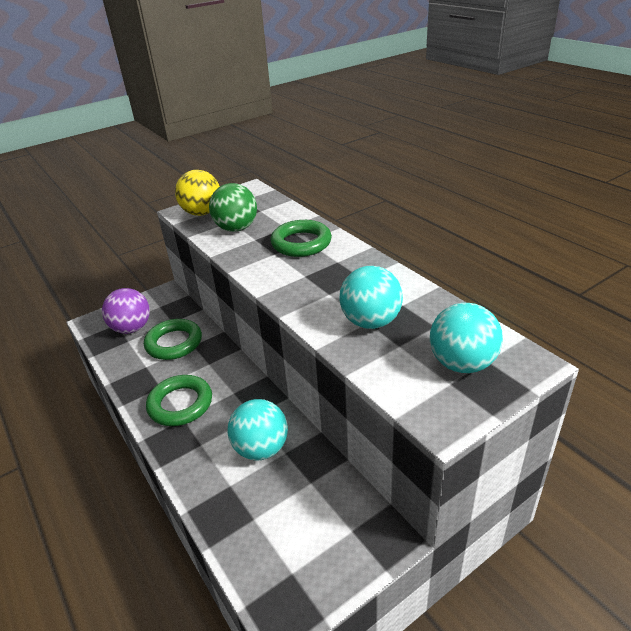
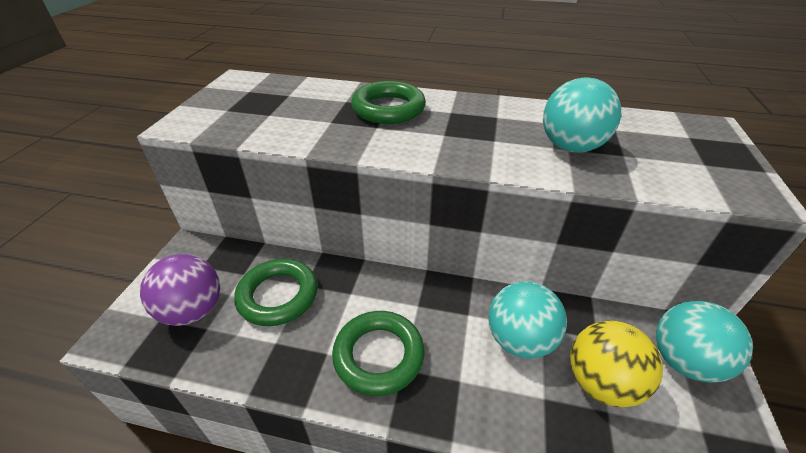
camera: 45 degrees left, 5 degrees up
(202, 213) = (214, 118): yellow ball -> yellow ball (601, 382)
(236, 228) = (290, 119): green ball -> none
(462, 364) = (683, 146): turquoise ball -> turquoise ball (683, 361)

